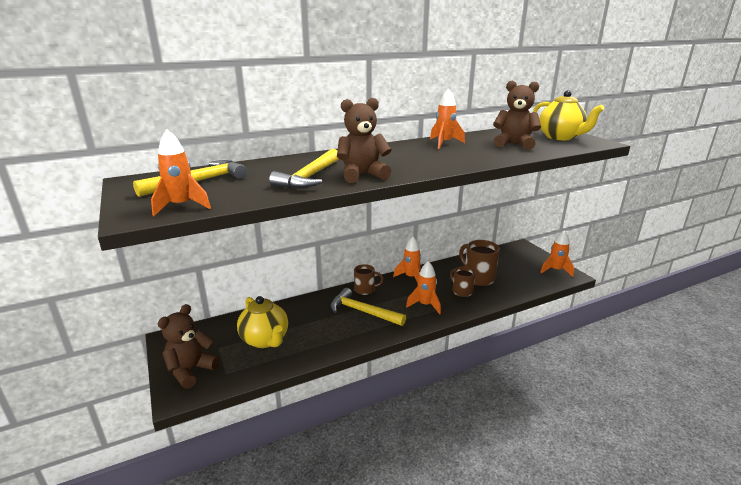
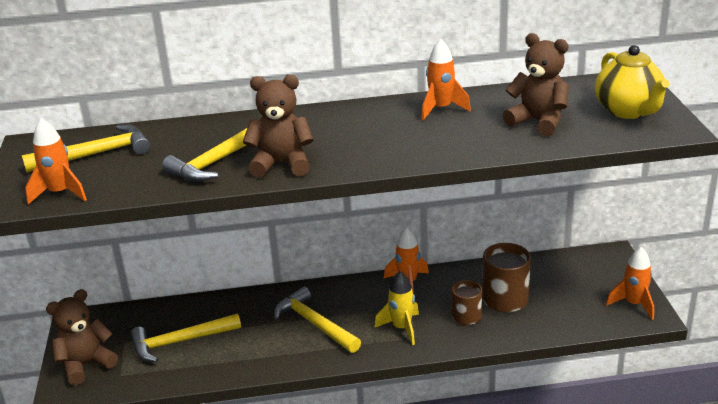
camera: 20 degrees right, 5 degrees up
(265, 340) = (180, 342): yellow teapot -> yellow hammer
(365, 290) = (335, 292): brown mug -> none
(425, 305) = (401, 328): orange rocket -> yellow rocket

